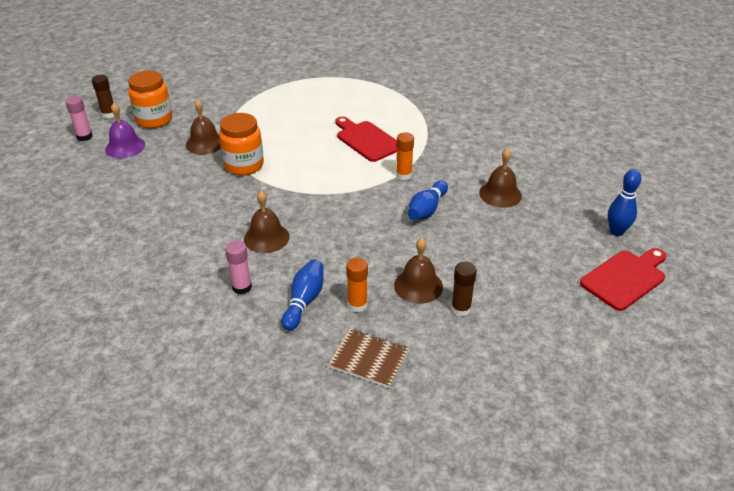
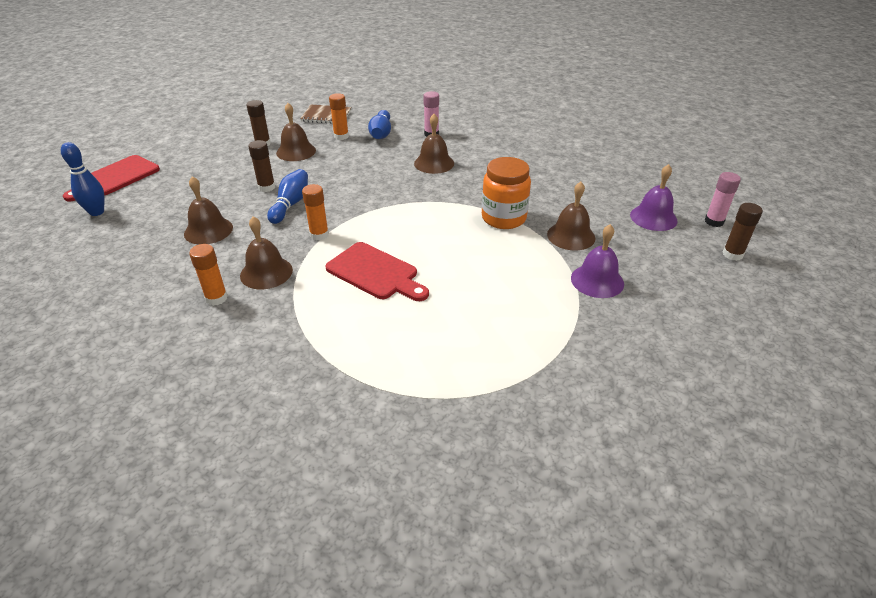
camera: 165 degrees right, 0 degrees up
(154, 120) = (667, 256): orange jar -> none
(219, 113) = (597, 280): none -> purple bell
(447, 152) = (266, 272): none -> brown bell
(451, 234) = (266, 187): none -> brown glue stick
(481, 140) = (216, 298): none -> orange glue stick

